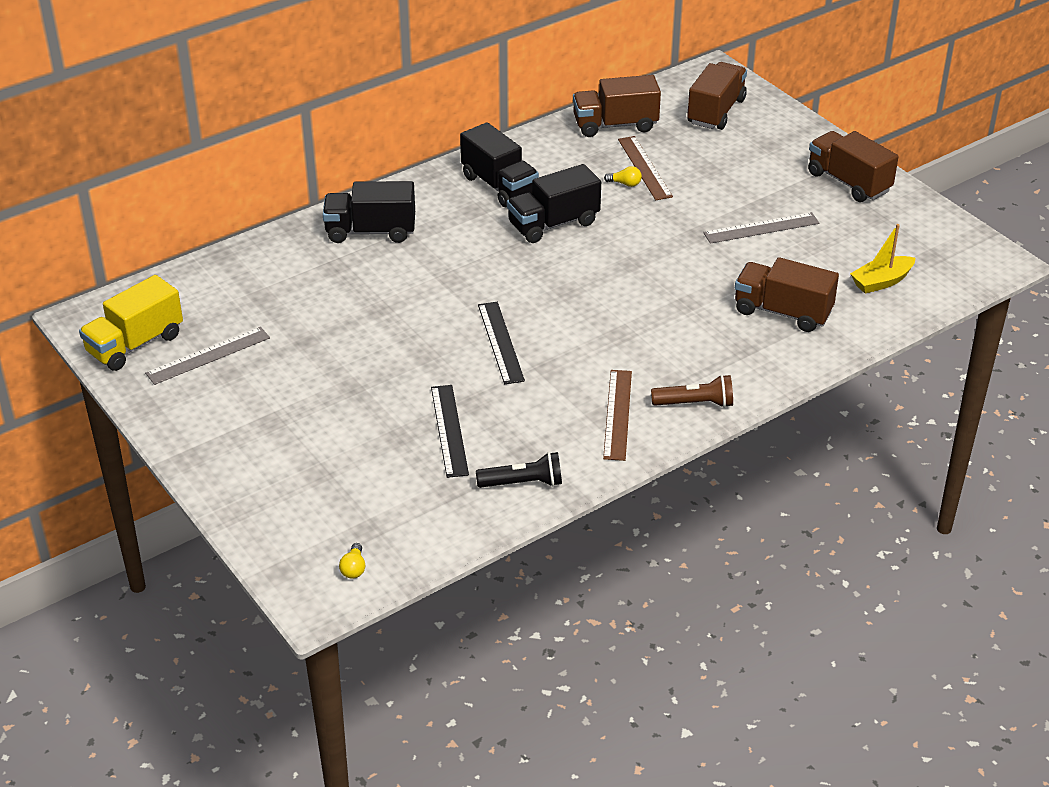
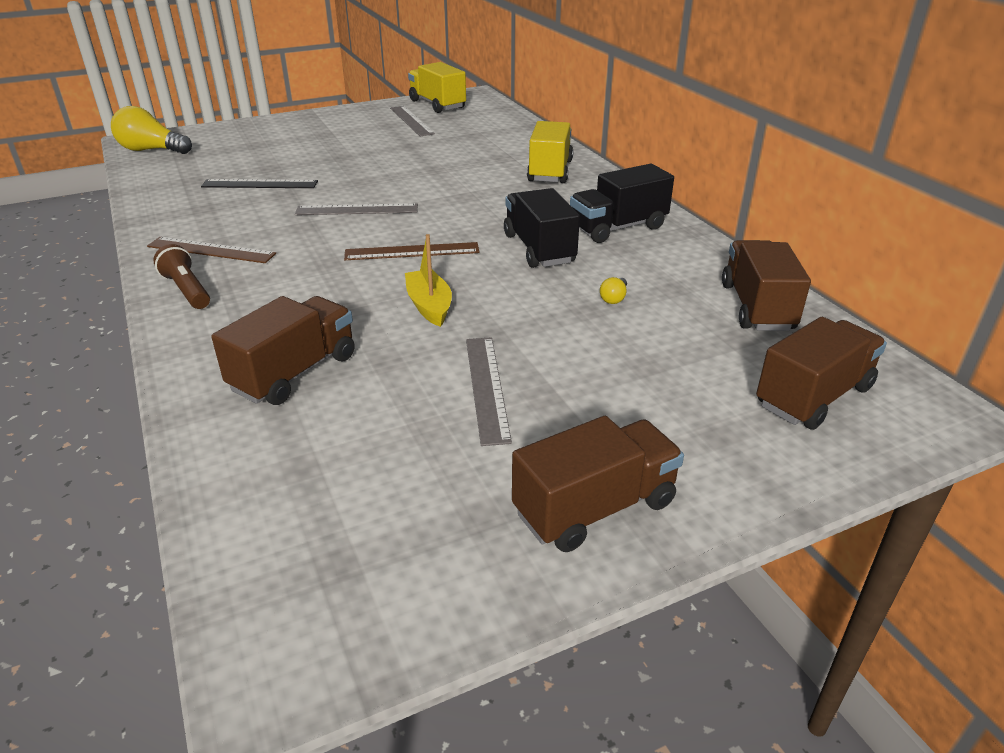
camera: 100 degrees right, 5 degrees down
(354, 568) = (151, 150): yellow light bulb -> yellow light bulb, size x2.33
(371, 231) = (550, 171): black truck -> yellow truck
(501, 342) = (357, 210): black ruler -> grey ruler
(523, 483) = (169, 204): black flashlight -> none
(644, 168) = (650, 315): brown ruler -> brown ruler (412, 251)
(695, 403) = (187, 290): brown flashlight -> brown flashlight turned 135 degrees clockwise
(716, 111) = (813, 396): brown truck -> brown truck turned 75 degrees counterclockwise
(881, 282) = (303, 481): yellow boat -> yellow boat (429, 306)

